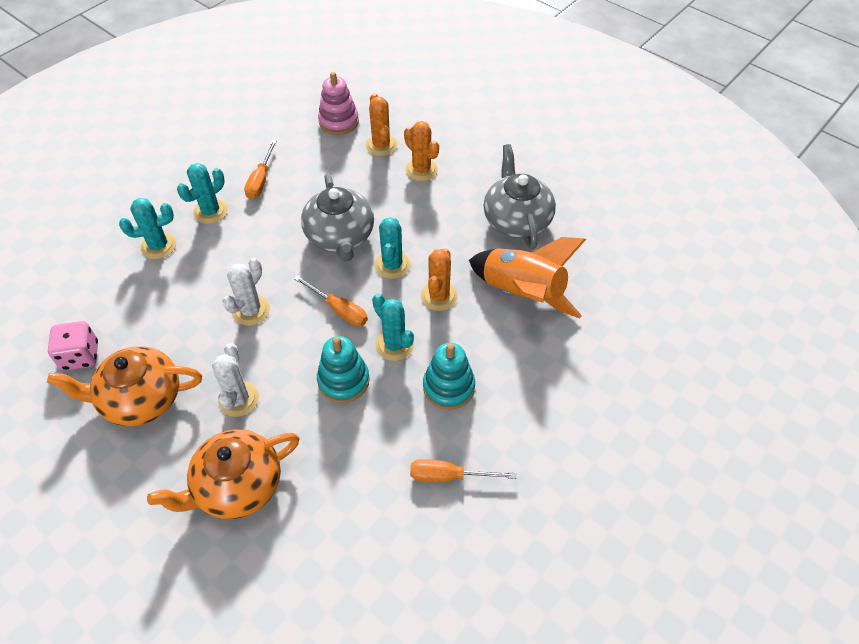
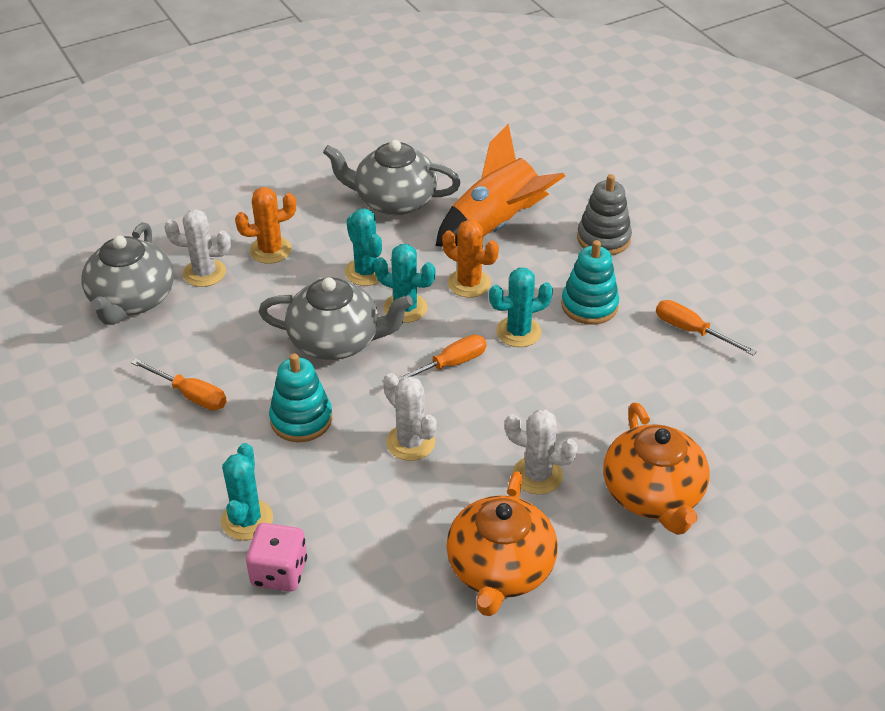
camera: 70 degrees left, 10 degrees down
(80, 356) = (402, 628): pink dice -> pink dice (279, 572)
(210, 211) = (215, 455): turquoise cactus -> turquoise cactus (366, 272)
(339, 122) = (132, 300): pink stacking toy -> grey teapot
(343, 380) = (548, 382): turquoise stacking toy -> turquoise stacking toy (301, 419)
(381, 145) = (204, 273): orange cactus -> white cactus
(449, 476) = (691, 331): orange screwdriver -> orange screwdriver turned 105 degrees clockwise
(544, 376) = (603, 239): none -> grey stacking toy

